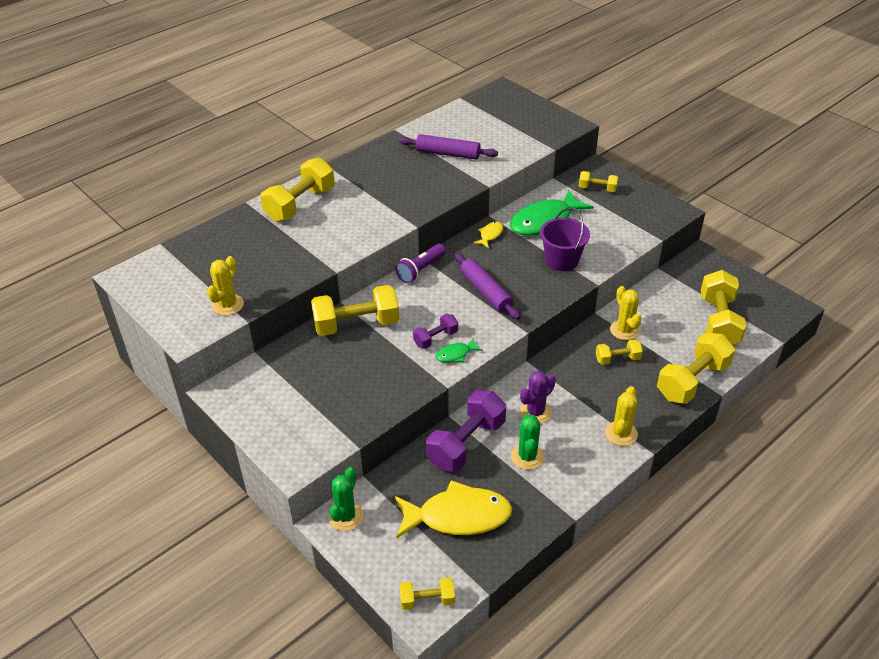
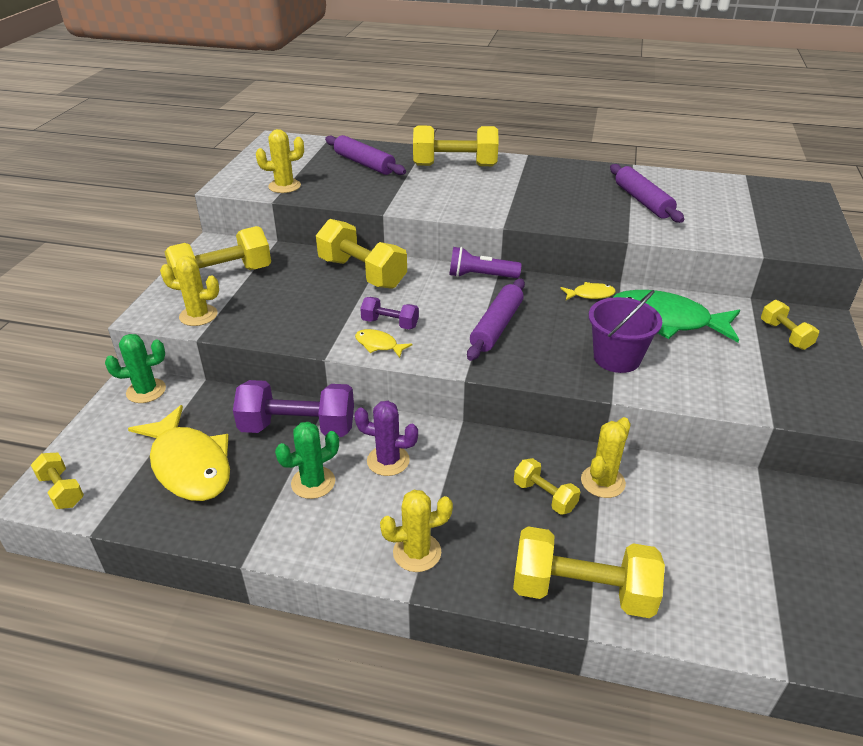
camera: 55 degrees right, 5 degrees down
(239, 247) = (364, 164): none -> purple rolling pin
(325, 436) = (198, 315): none -> yellow cactus
(455, 354) = (379, 345): green fish -> yellow fish
(718, 321) = (734, 575): yellow dumbbell -> yellow dumbbell (222, 277)

